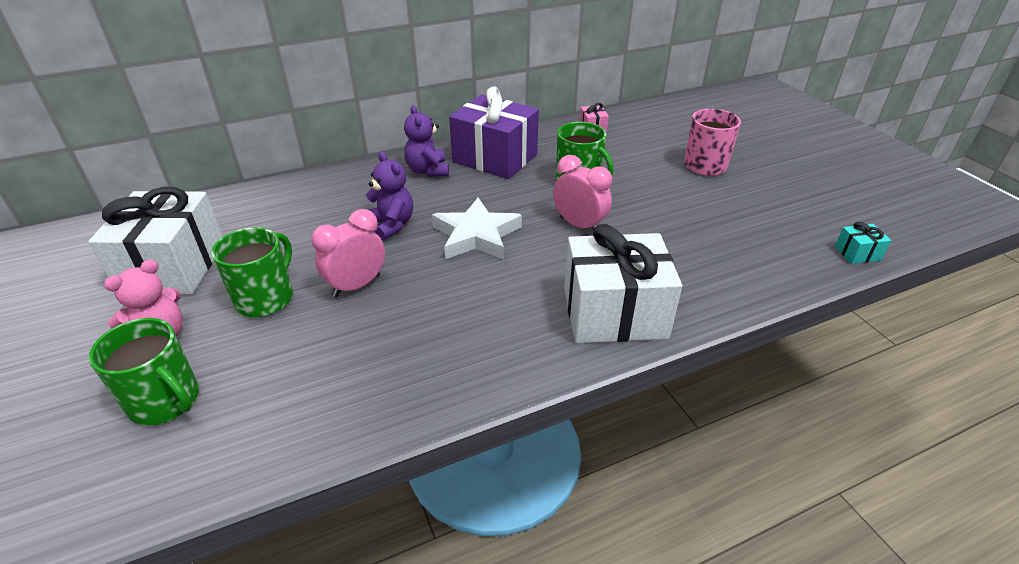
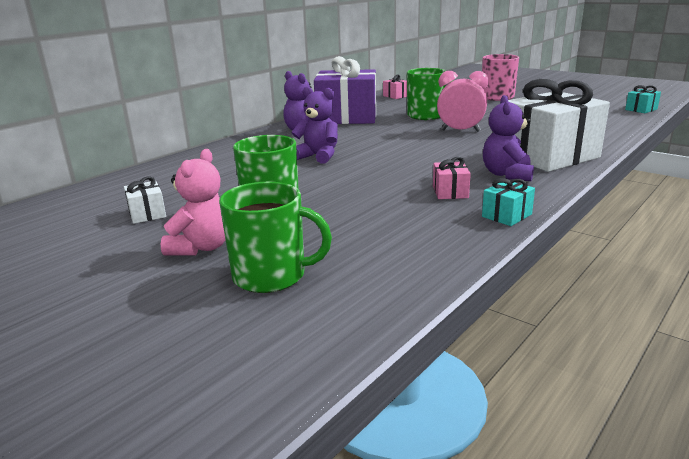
camera: 25 degrees left, 15 degrees down
(173, 267) = (147, 214): white gift -> white gift, size x0.41
(356, 285) = (341, 186): pink clock -> none
(437, 338) = (450, 192): none -> pink gift
(442, 403) = (506, 215): none -> turquoise gift
(476, 235) = (395, 148): white star -> none
(527, 330) = (507, 174): none -> purple teddy bear

